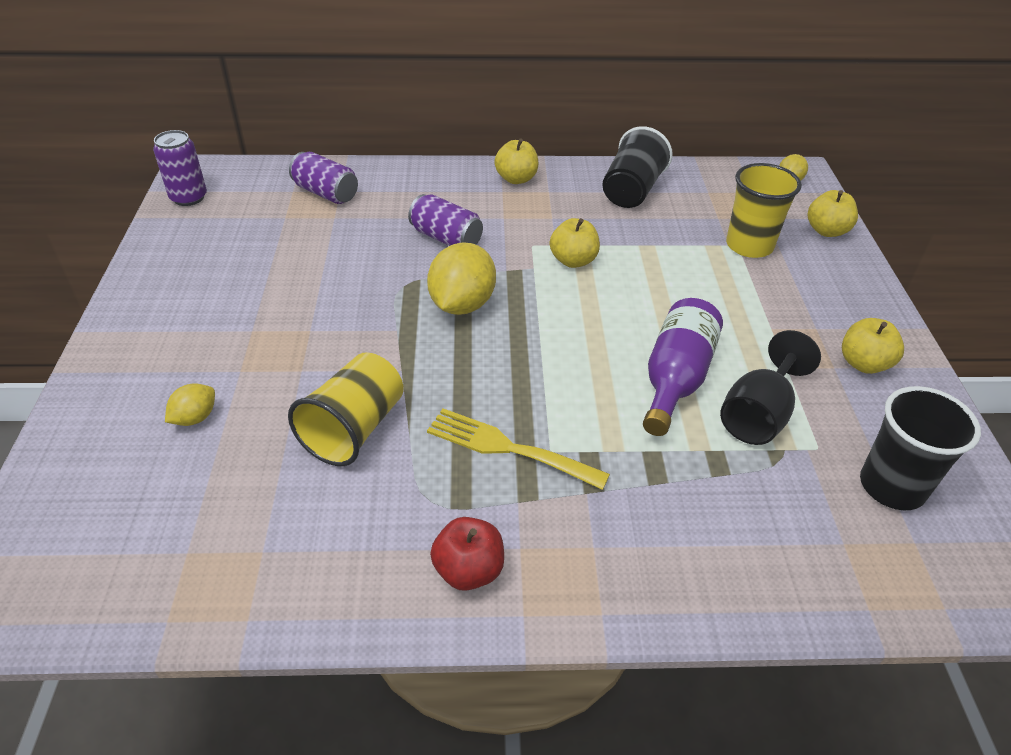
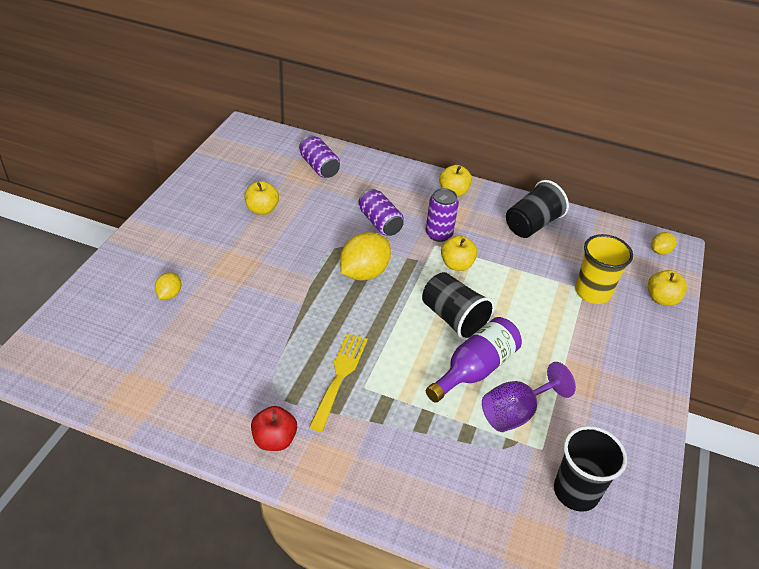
camera: 20 degrees right, 0 degrees up
(189, 198) = (232, 146): purple can -> purple can (438, 234)
(195, 418) = (169, 294): yellow lemon -> yellow lemon turned 45 degrees counterclockwise
(354, 429) = (254, 332): yellow cup -> none
(509, 448) = (339, 377): yellow fork -> yellow fork turned 60 degrees clockwise
(610, 326) = (453, 319): none -> black cup
(758, 415) = (515, 412): black goblet -> purple goblet
(863, 363) = (617, 404): yellow apple -> yellow apple (262, 209)

